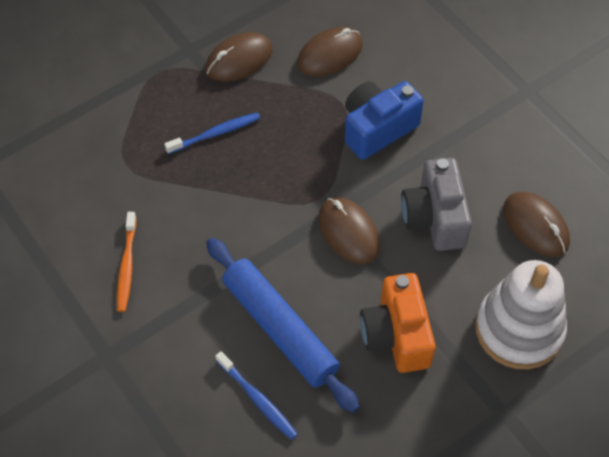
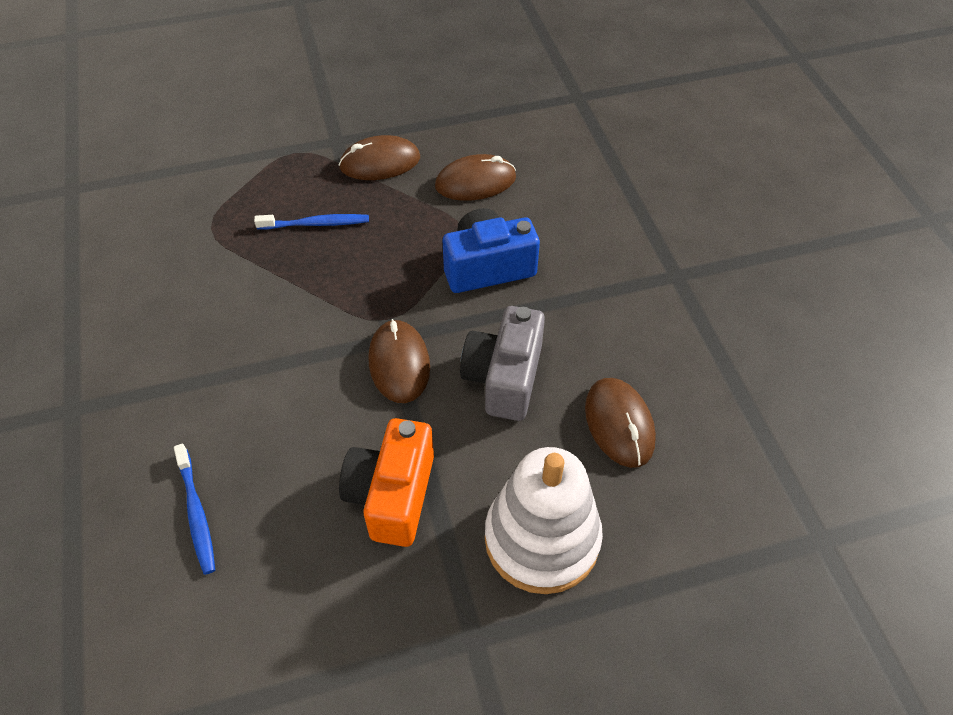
camera: 20 degrees right, 5 degrees down
(127, 266) = (149, 325): orange toothbrush -> none
(279, 329) = (266, 443): blue rolling pin -> none

